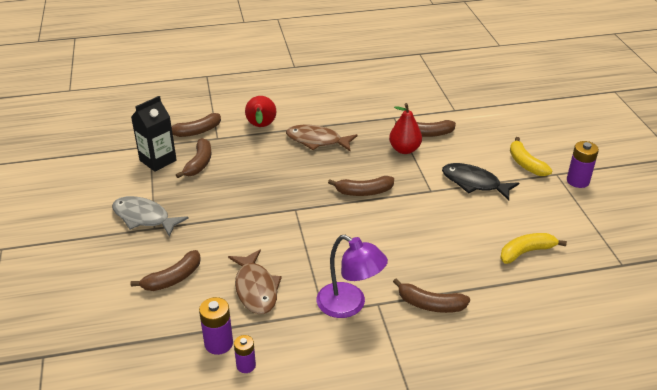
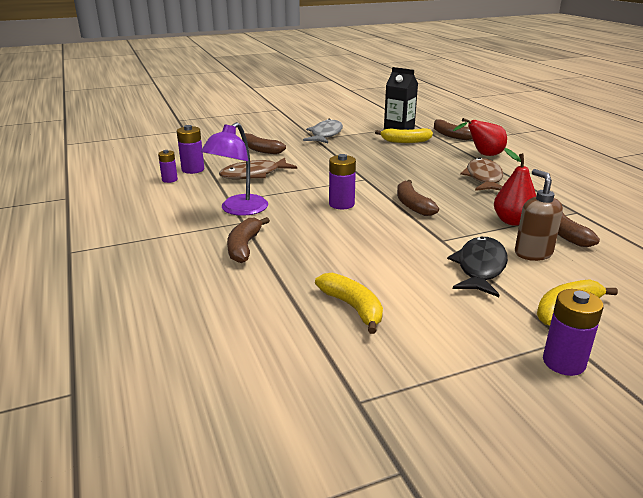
camera: 80 degrees right, 10 degrees down
(199, 163) = (405, 141): brown banana -> yellow banana
(352, 233) = (341, 204): none -> purple battery
(455, 155) = (532, 253): none -> brown soap dispenser

